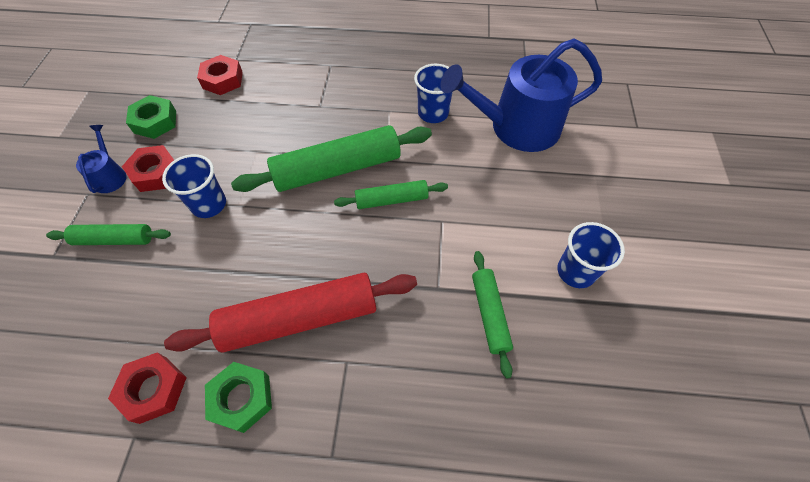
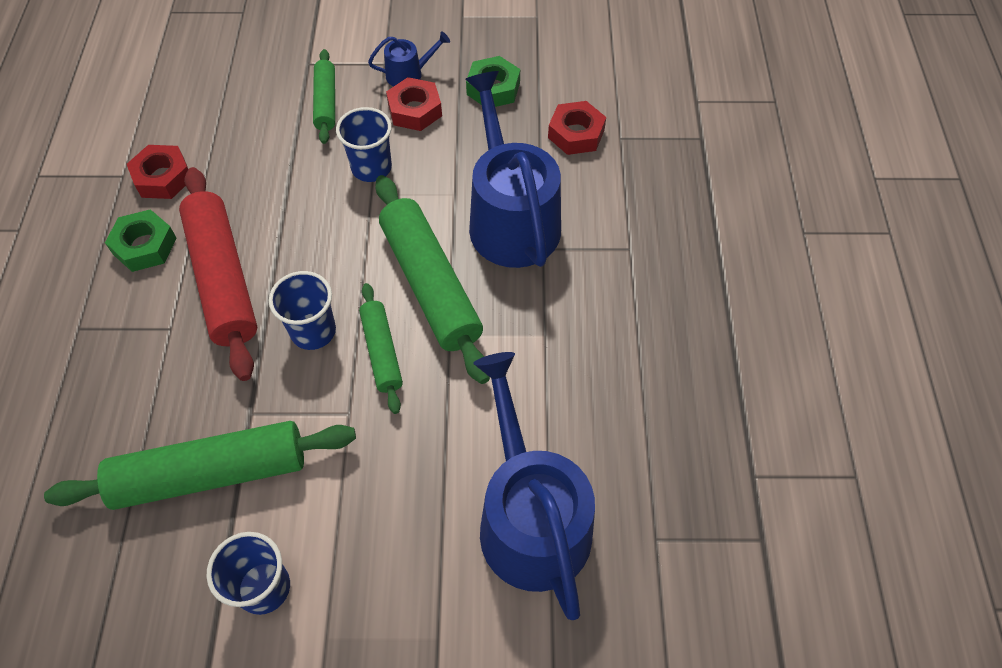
camera: 85 degrees right, 0 degrees up
(289, 120) = (511, 218): none -> blue watering can
(433, 113) = (546, 393): blue cup -> blue cup (313, 331)
(489, 314) = (211, 473): green rolling pin -> green rolling pin, size x1.83

